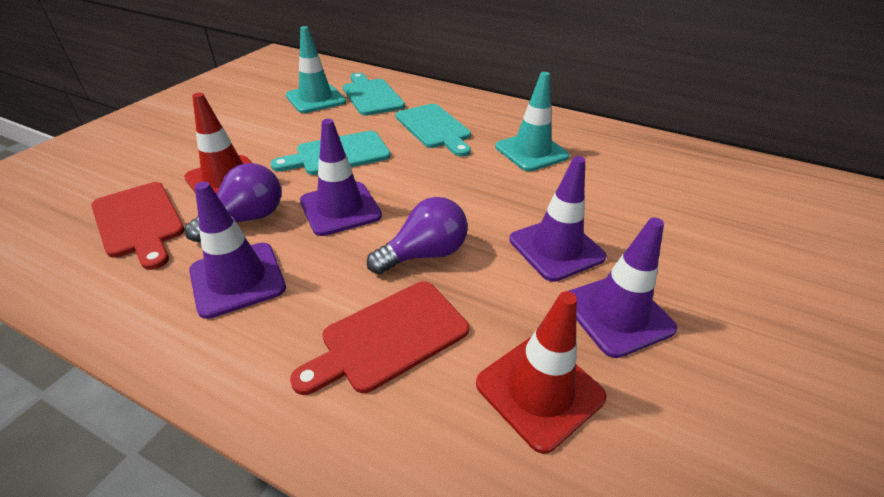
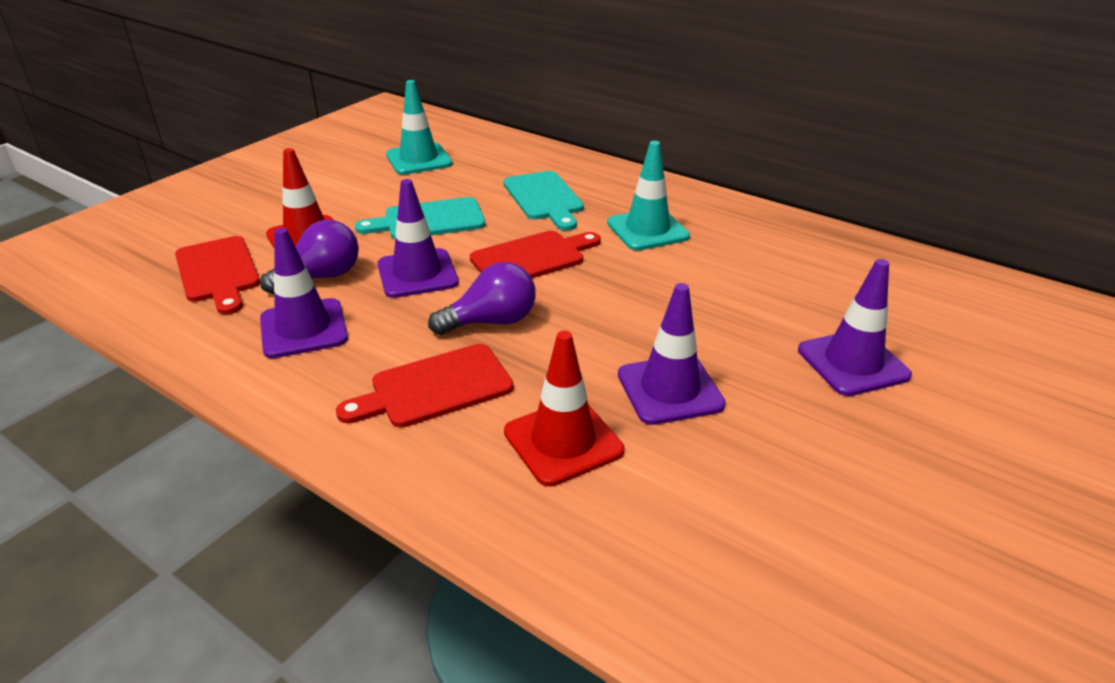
camera: 10 degrees right, 5 degrees down
(371, 96) = (483, 158): turquoise cutting board -> none
(442, 185) = (532, 258): none -> red cutting board
(556, 248) = (633, 327): purple traffic cone -> purple traffic cone (852, 363)

